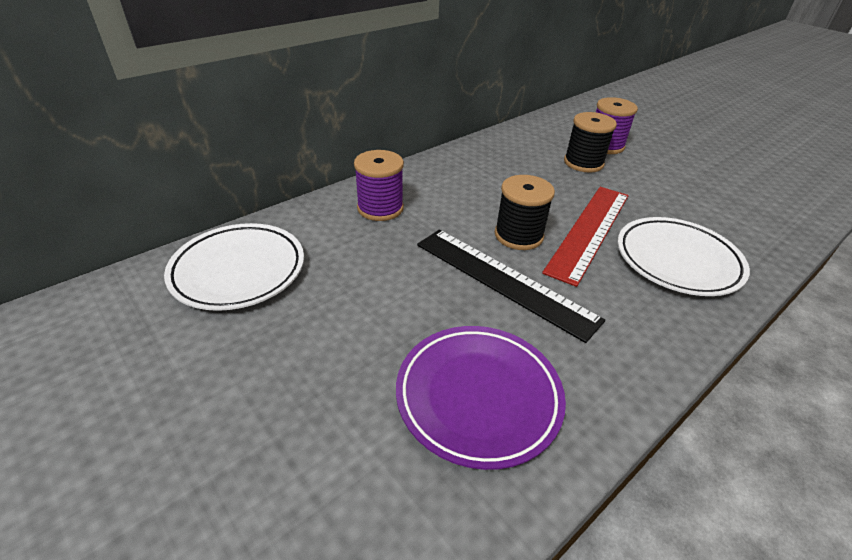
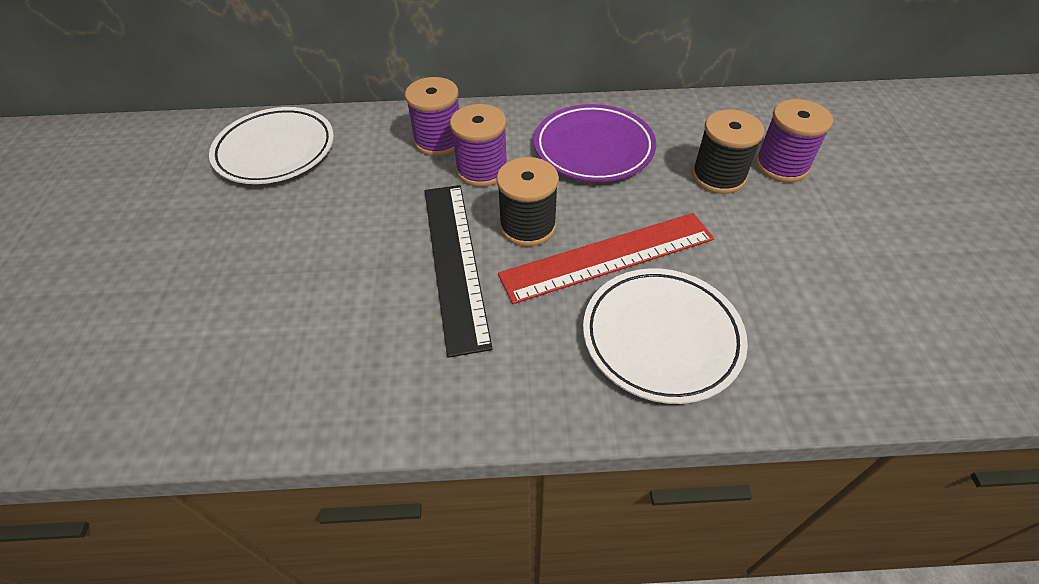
camera: 40 degrees right, 10 degrees up
(439, 214) = (482, 170): none -> purple spool
(478, 396) = (310, 344): purple plate -> purple plate (593, 148)

